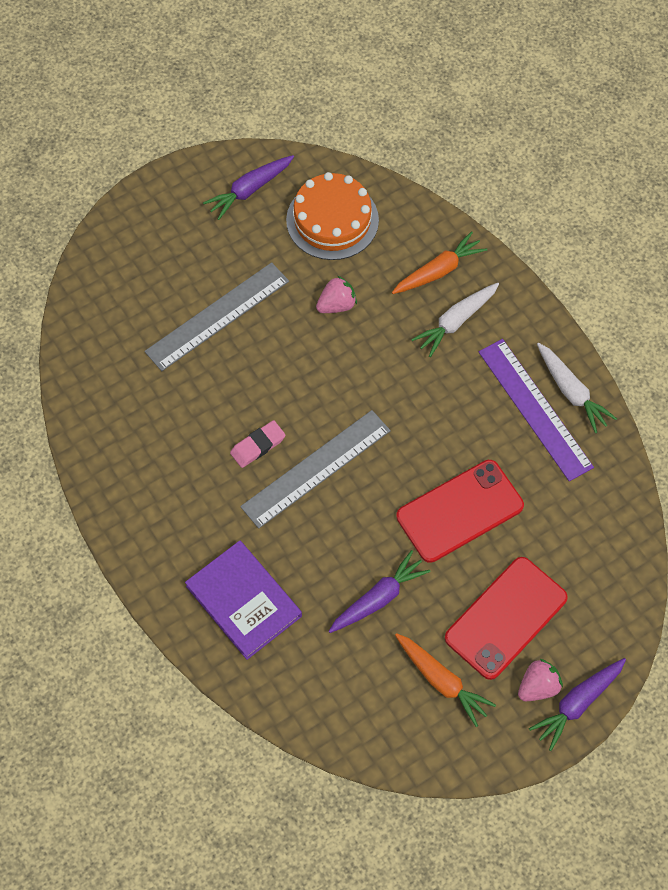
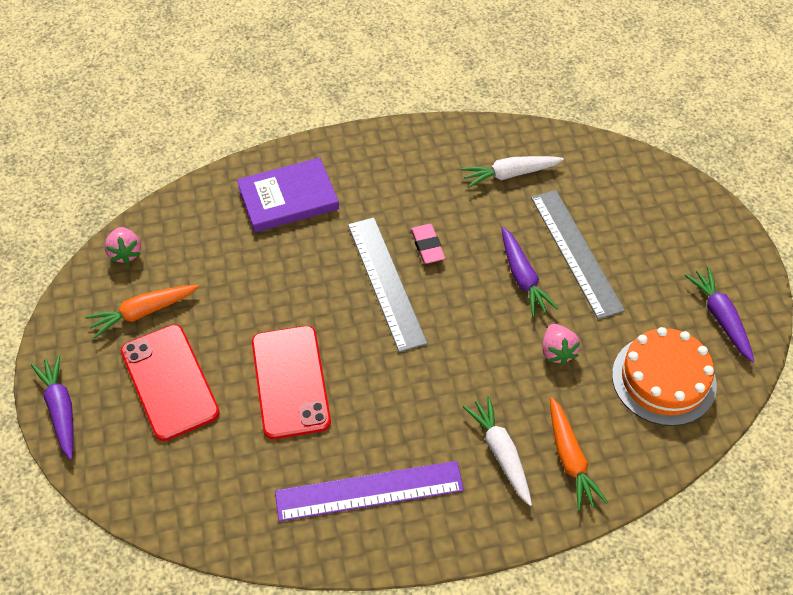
camera: 110 degrees right, 10 degrees down
(378, 598) = (241, 291): purple carrot -> purple carrot (522, 278)
(538, 686) = (94, 384): pink strawberry -> pink strawberry (126, 253)
(571, 392) = (374, 535): white carrot -> white carrot (510, 174)

